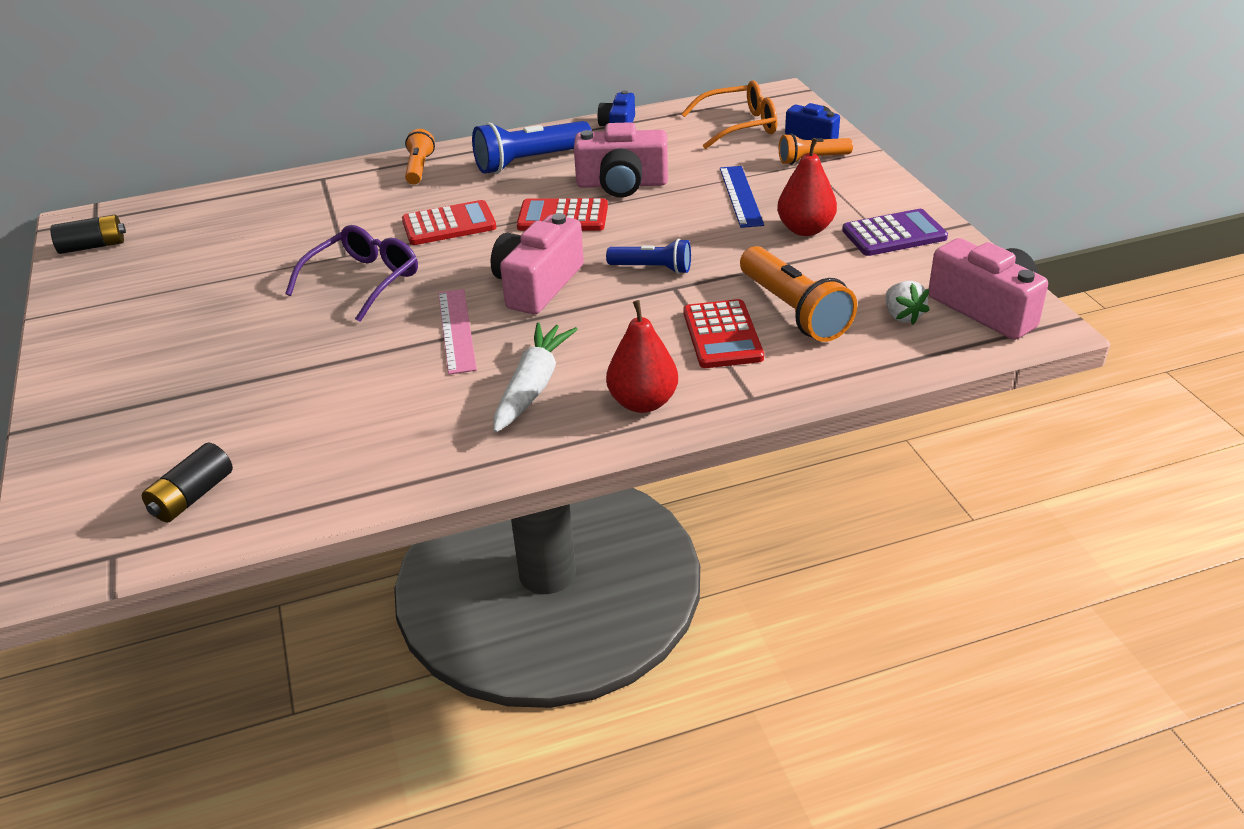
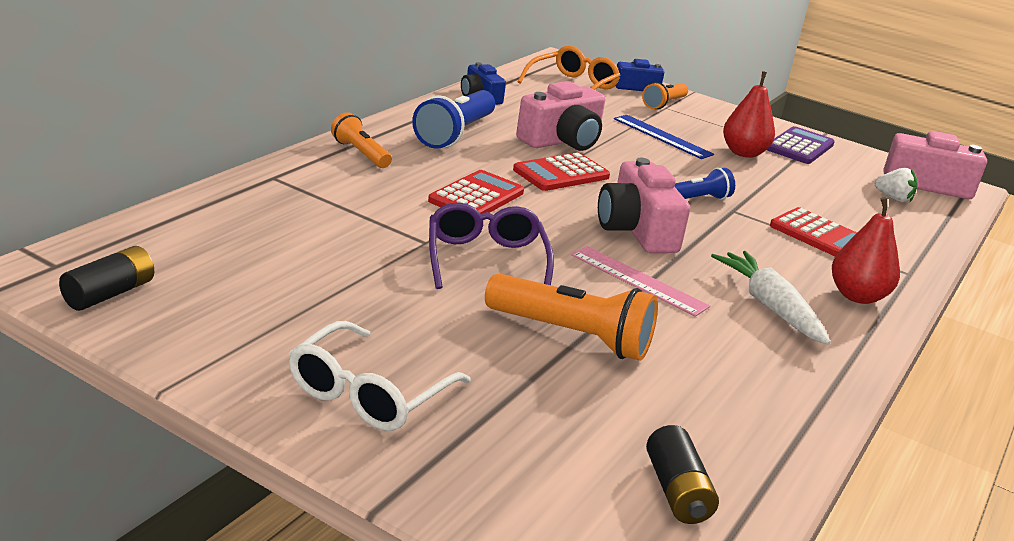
camera: 45 degrees left, 10 degrees down
(124, 358) = (369, 393): none -> white glasses
(793, 311) = (831, 209): orange flashlight -> orange flashlight (572, 336)

